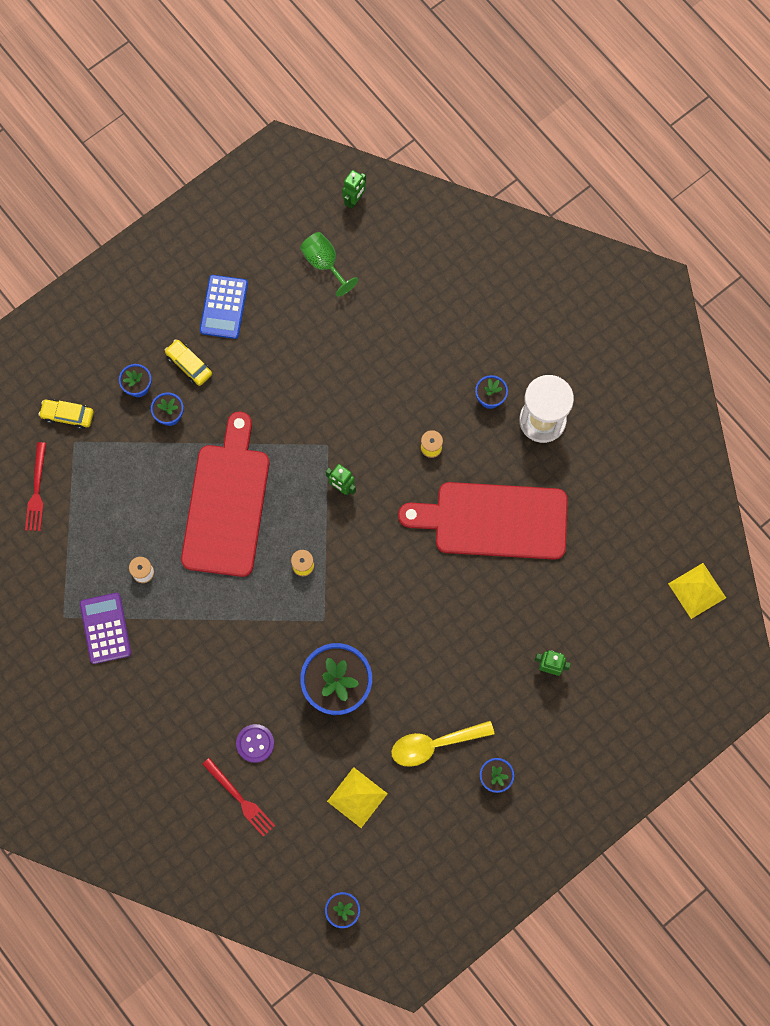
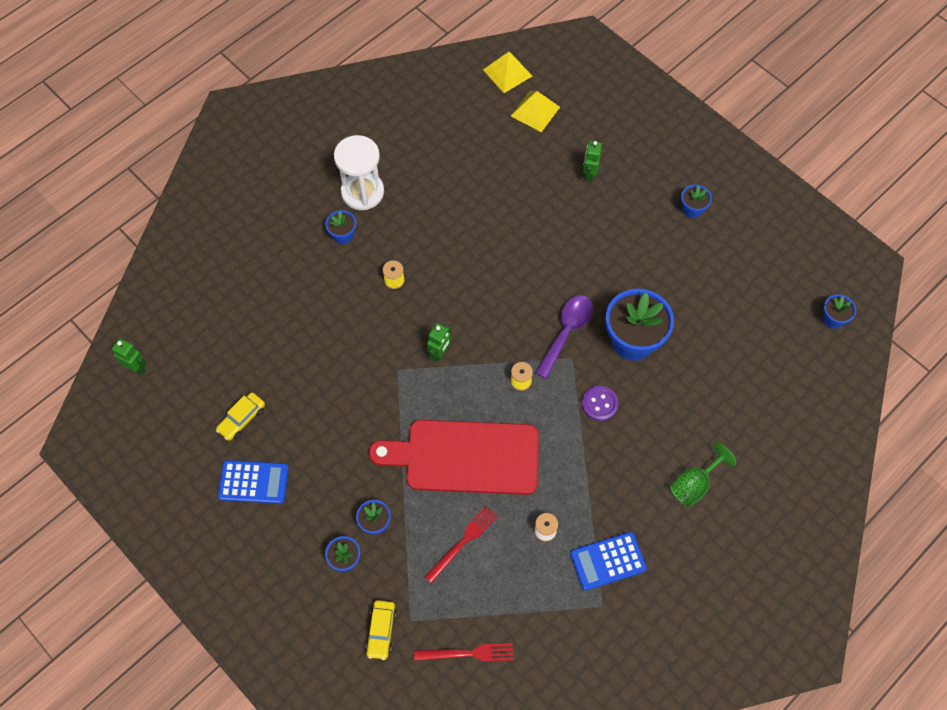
camera: 95 degrees left, 10 degrees down
(105, 628) = (608, 561): purple calculator -> blue calculator
(189, 365) = (319, 510): yellow car -> yellow car (242, 419)
(240, 799) = (752, 415): red fork -> red fork (463, 542)
(255, 743) = (698, 407): purple button -> purple button (599, 404)
(324, 263) = (205, 389): green goblet -> green goblet (694, 484)
(354, 618) = (566, 332): none -> purple spoon
(357, 797) = (731, 316): yellow pyramid -> yellow pyramid (535, 111)
(434, 744) = (672, 258): yellow spoon -> none
(493, 521) = (461, 224): red cutting board -> none

